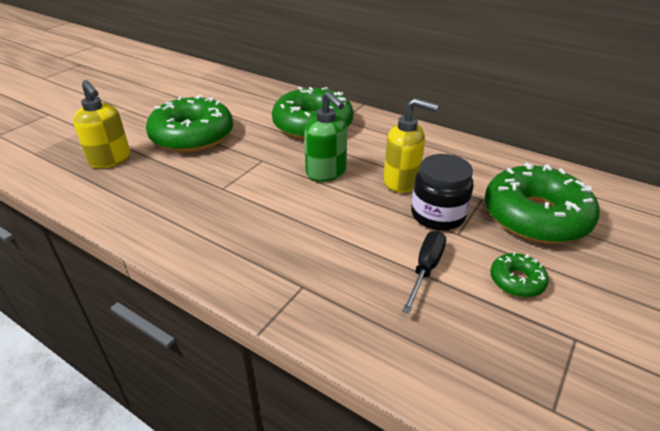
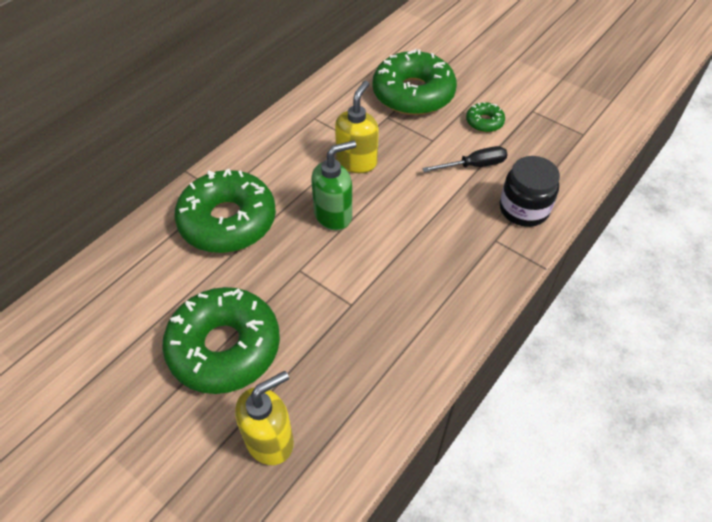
camera: 85 degrees left, 15 degrees up
(425, 269) = (474, 165): black screwdriver -> black screwdriver turned 135 degrees clockwise
(438, 215) = (408, 147): black jar -> black jar (523, 209)

